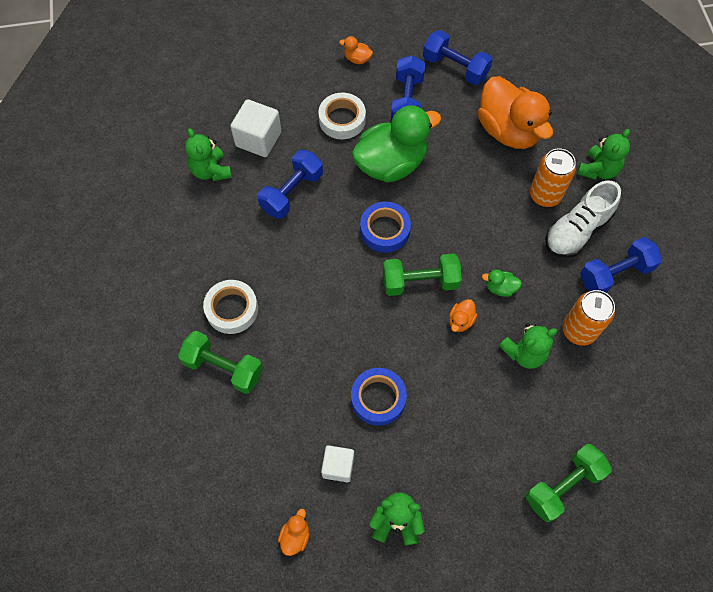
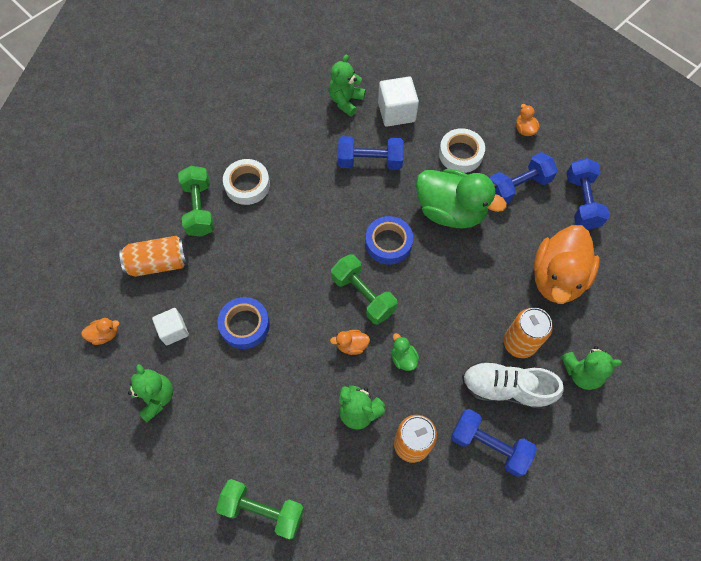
camera: 55 degrees right, 0 degrees up
(255, 439) = (159, 263): none -> orange can

